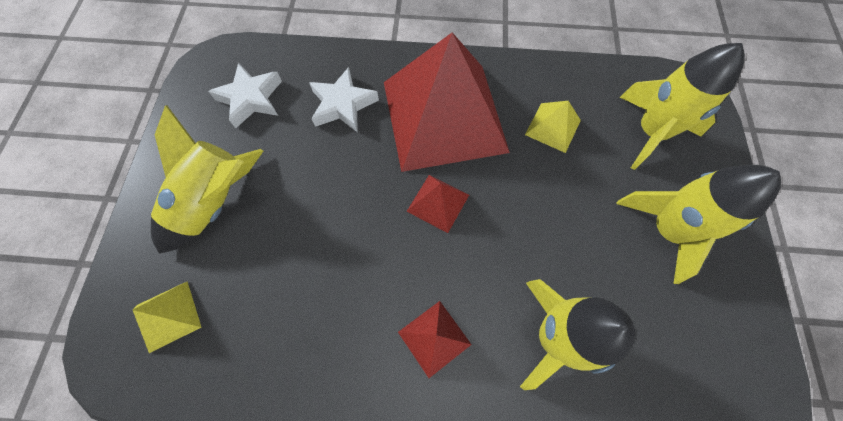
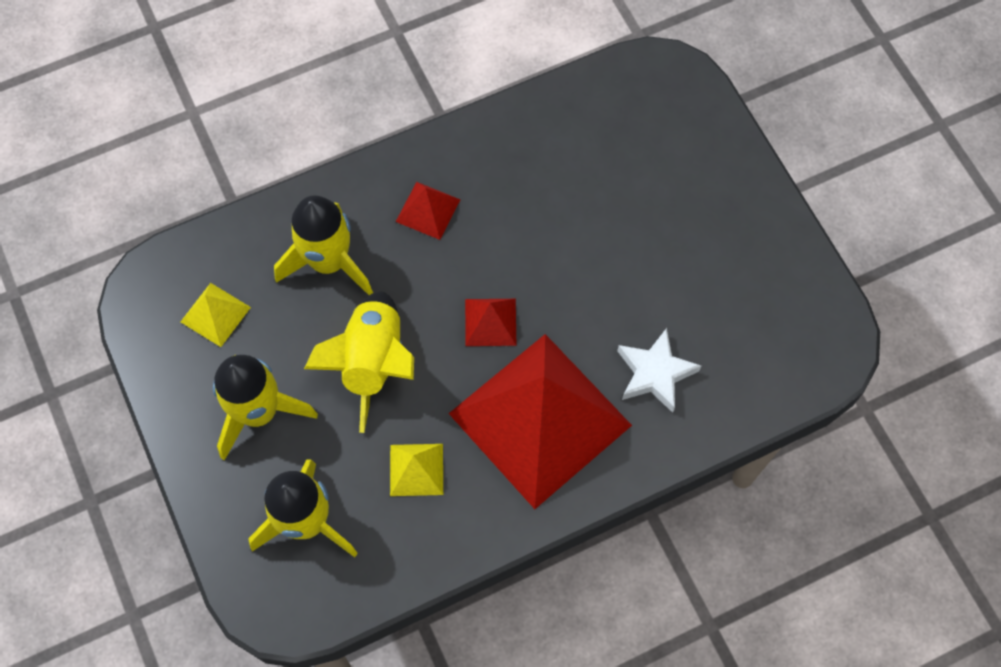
camera: 150 degrees right, 0 degrees up
(168, 316) = (651, 116): yellow pyramid -> yellow pyramid (215, 314)
(216, 202) = (694, 213): yellow rocket -> yellow rocket (373, 362)
(251, 99) = (755, 327): white star -> none

